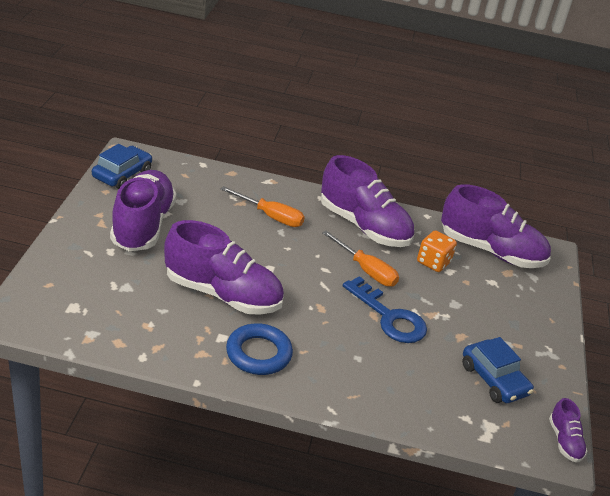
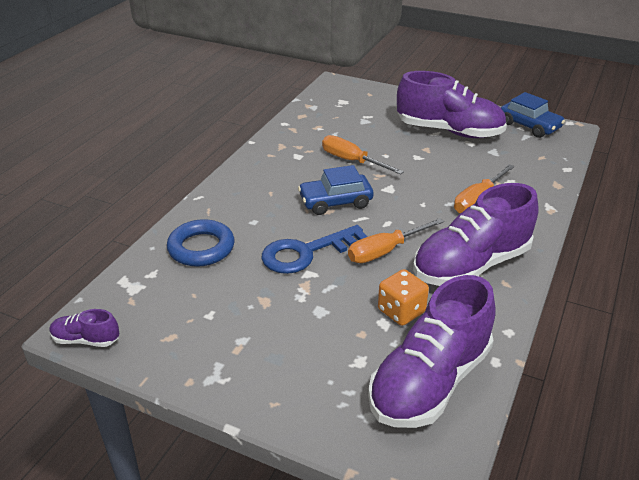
camera: 110 degrees right, 0 degrees up
(223, 294) = (352, 161): purple shoe -> orange screwdriver
(258, 353) = (274, 170): blue ring -> blue ring (201, 248)
(494, 380) = (191, 309): blue car -> blue car (335, 202)

